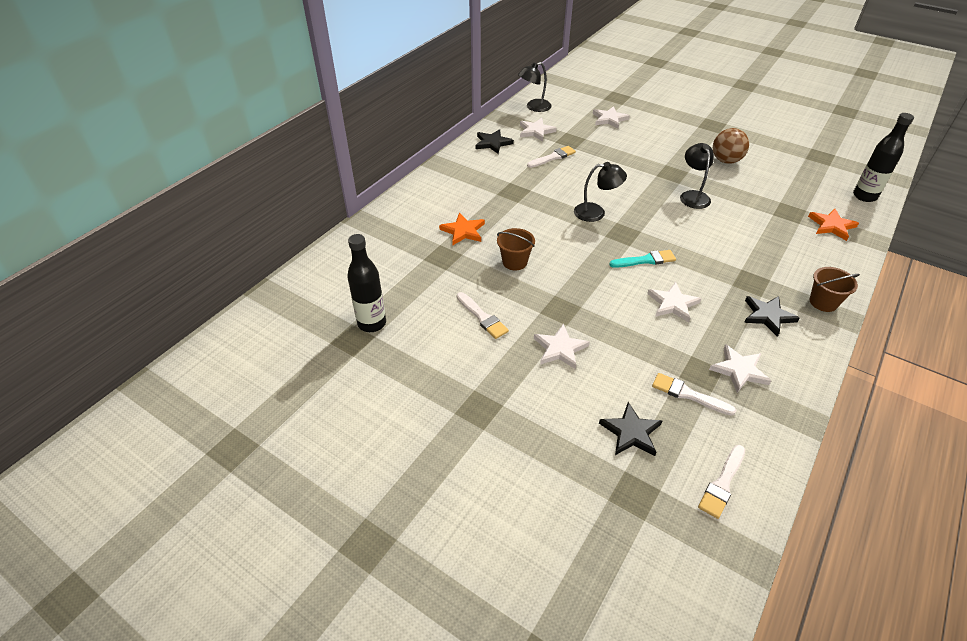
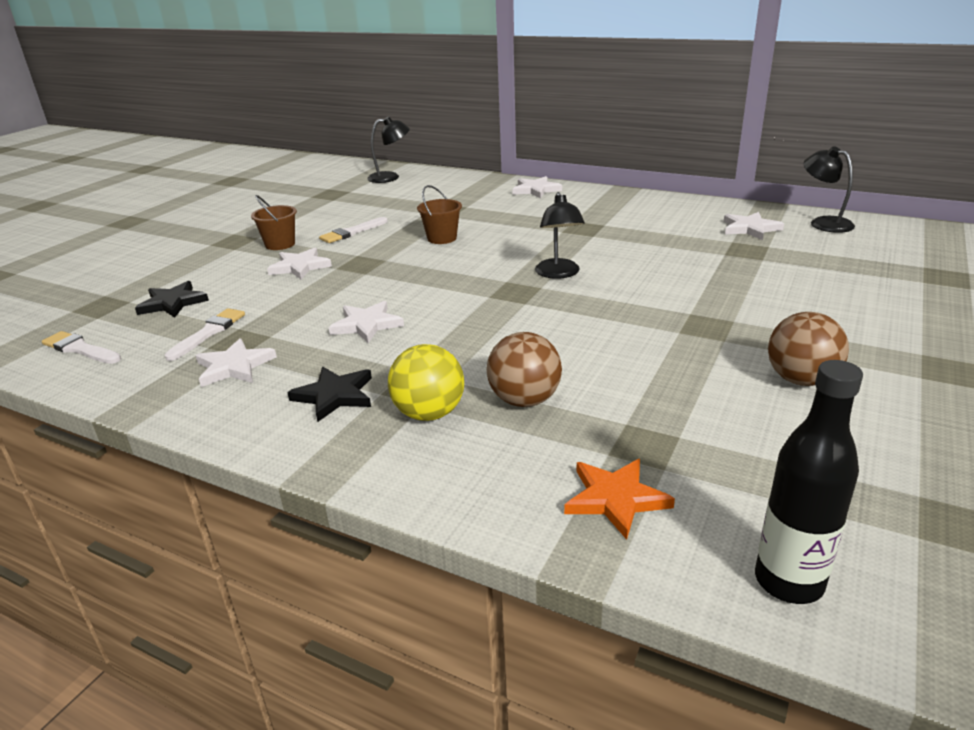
camera: 85 degrees right, 15 degrees down
(372, 323) = (348, 197): black bottle -> none
(463, 231) = (492, 213): orange star -> none
(492, 143) = (692, 209): black star -> none
(553, 157) = (685, 242): white brush -> none
(609, 119) = (849, 273): white star -> white star (536, 190)
(645, 260) = (457, 307): turquoise brush -> none
(693, 196) = (644, 343): black lamp -> black lamp (390, 177)
(759, 243) = (524, 400): none -> brown ball
(779, 277) = (429, 413): none -> yellow ball
(823, 302) = (363, 454): brown bucket -> brown bucket (280, 244)

